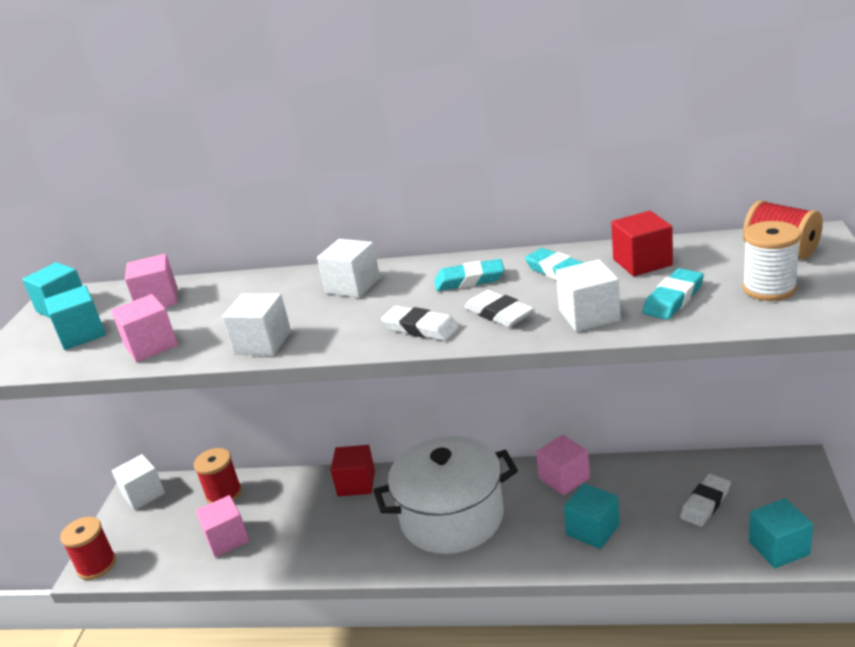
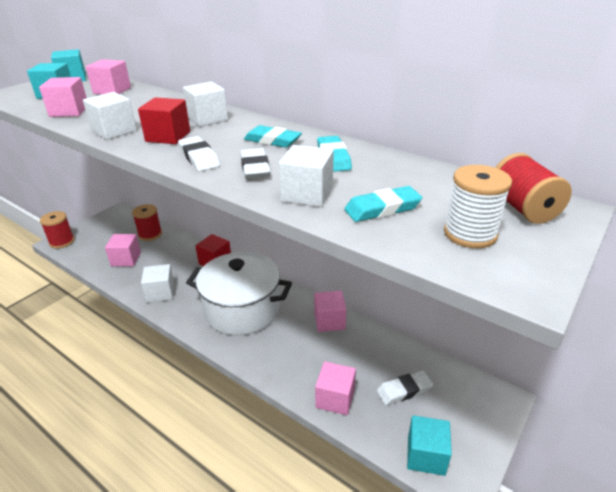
camera: 25 degrees right, 5 degrees up
(143, 494) = (118, 216): white cube -> white cube (160, 293)
(593, 530) = (313, 365): turquoise cube -> none
(642, 262) = (399, 174): red cube -> red cube (168, 136)
(648, 548) = (335, 398): none -> pink cube

